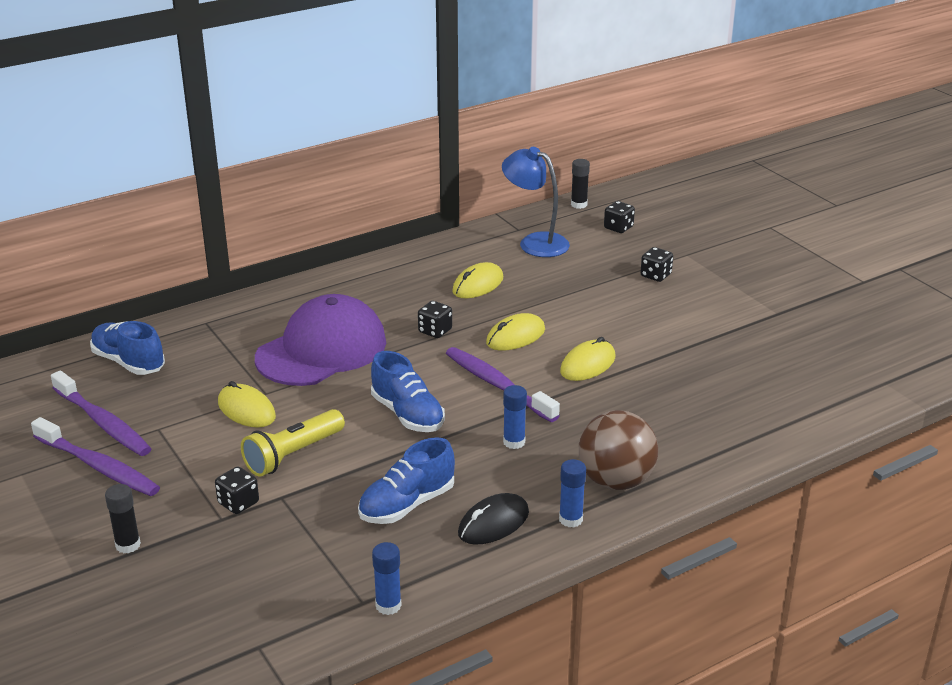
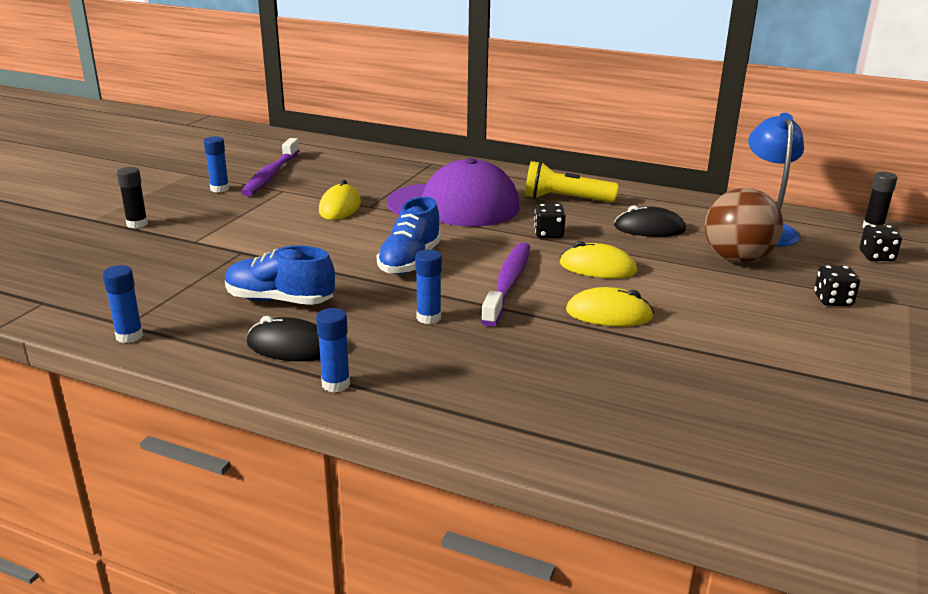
camera: 55 degrees right, 5 degrees down
(98, 466) = (219, 189): purple toothbrush -> blue glue stick
(129, 362) = (350, 159): blue shoe -> none
(238, 503) = (219, 240): black dice -> none
(293, 454) = (301, 239): yellow flashlight -> yellow flashlight (565, 199)
(478, 285) = (649, 228): yellow mouse -> black mouse
(615, 481) = (428, 390): brown ball -> brown ball (737, 259)

